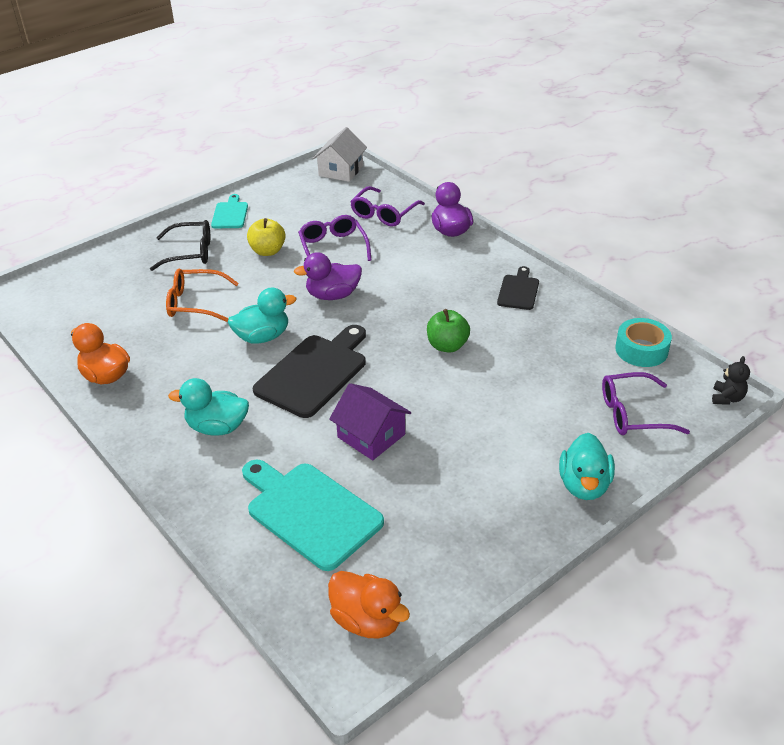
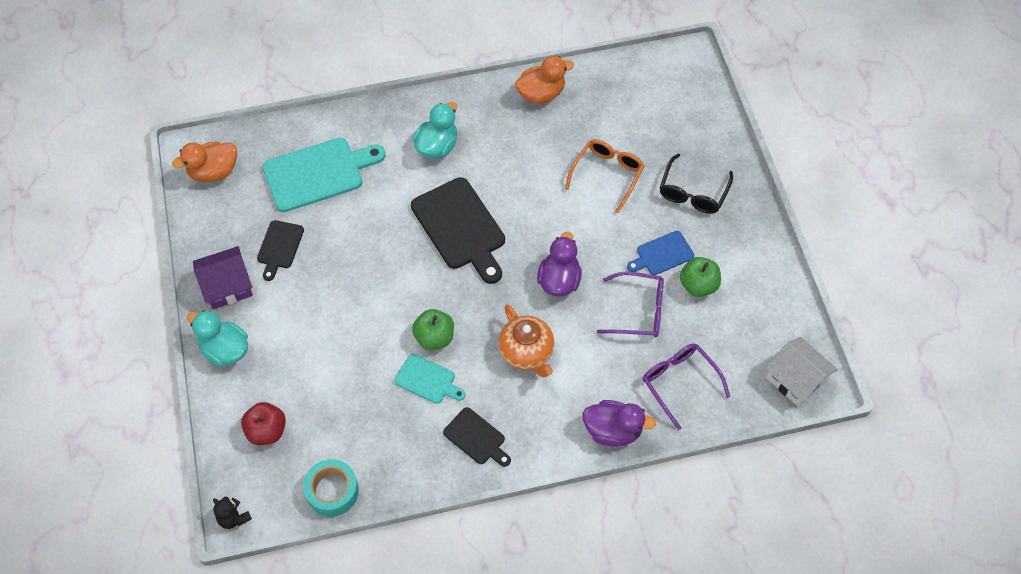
camera: 115 degrees right, 20 degrees up
(230, 214) = (750, 244): turquoise cutting board -> turquoise cutting board (428, 380)
(263, 337) = (529, 208): turquoise duck -> none
(268, 251) = (662, 254): yellow apple -> blue cutting board
(287, 227) = (698, 285): none -> green apple
(371, 436) = (365, 237): purple house -> purple house (227, 286)
(418, 290) = (527, 352): none -> orange teapot
(431, 500) = (279, 247): none -> black cutting board
(633, 414) = (267, 431): purple glasses -> red apple

